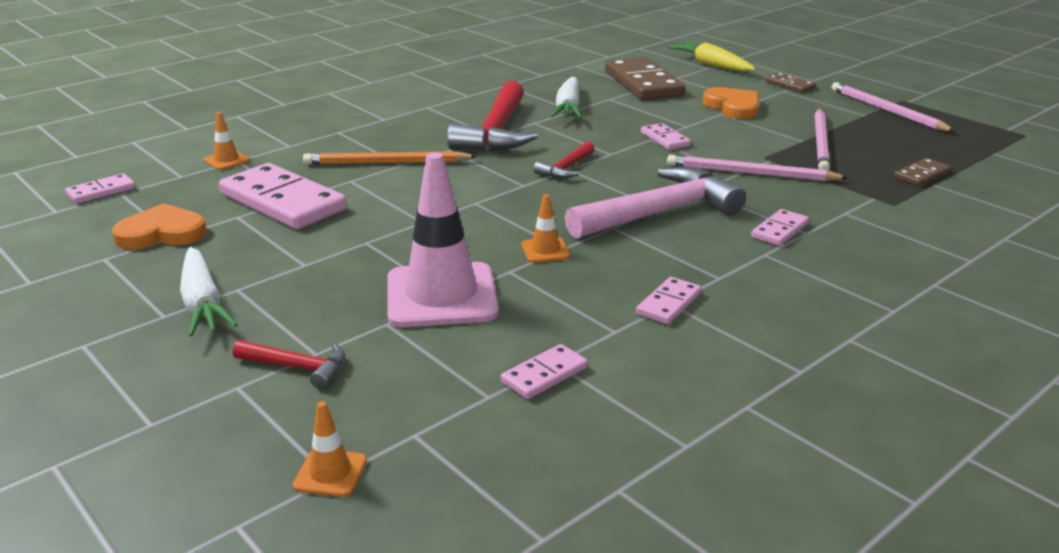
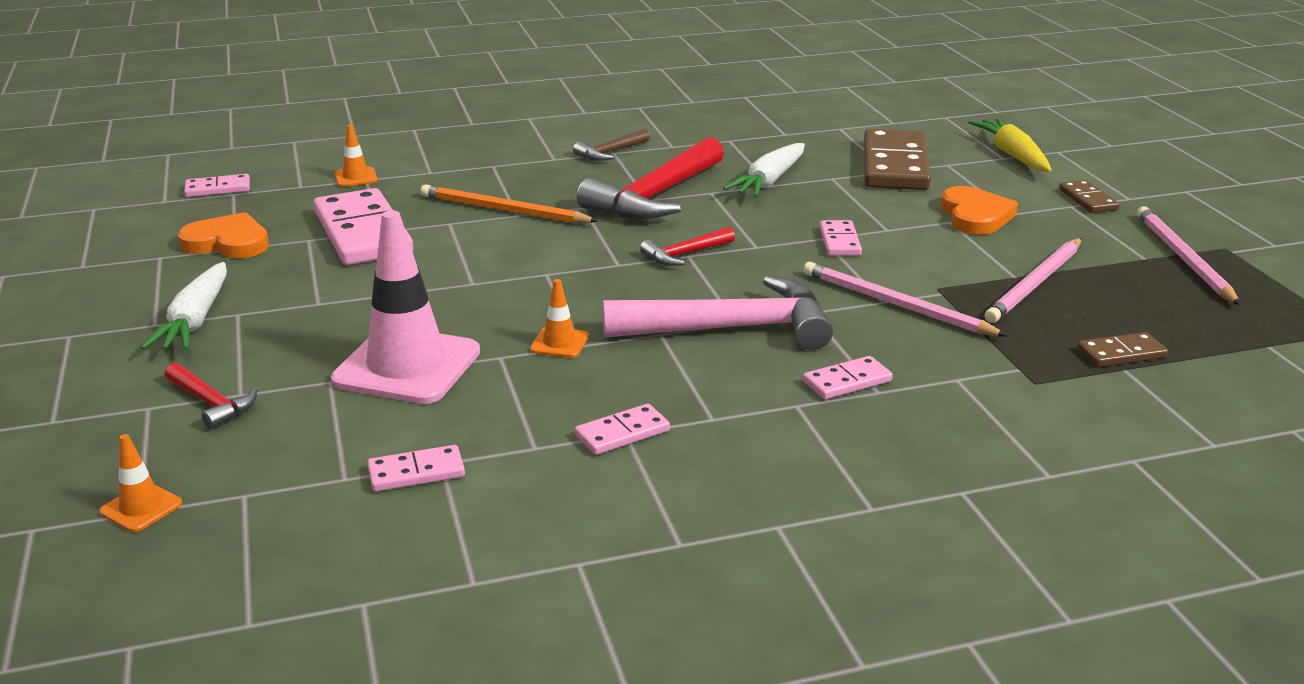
camera: 25 degrees right, 0 degrees up
(425, 107) = (610, 152): none -> brown hammer

